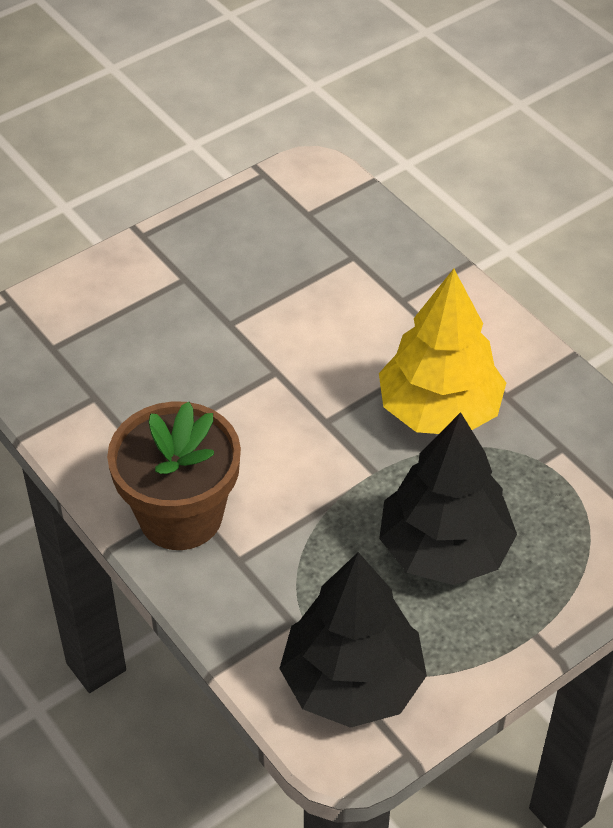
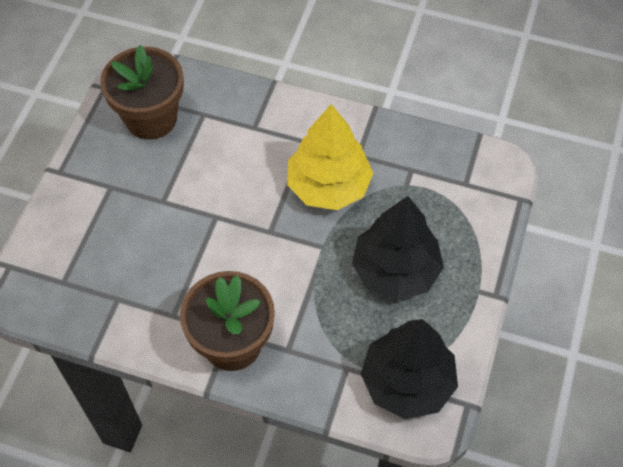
camera: 35 degrees left, 10 degrees up
(289, 230) = (151, 118): none -> brown flower pot

